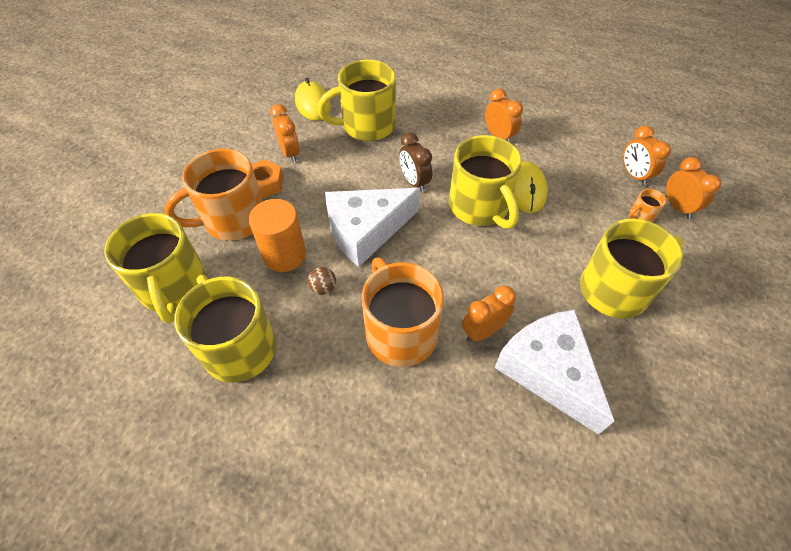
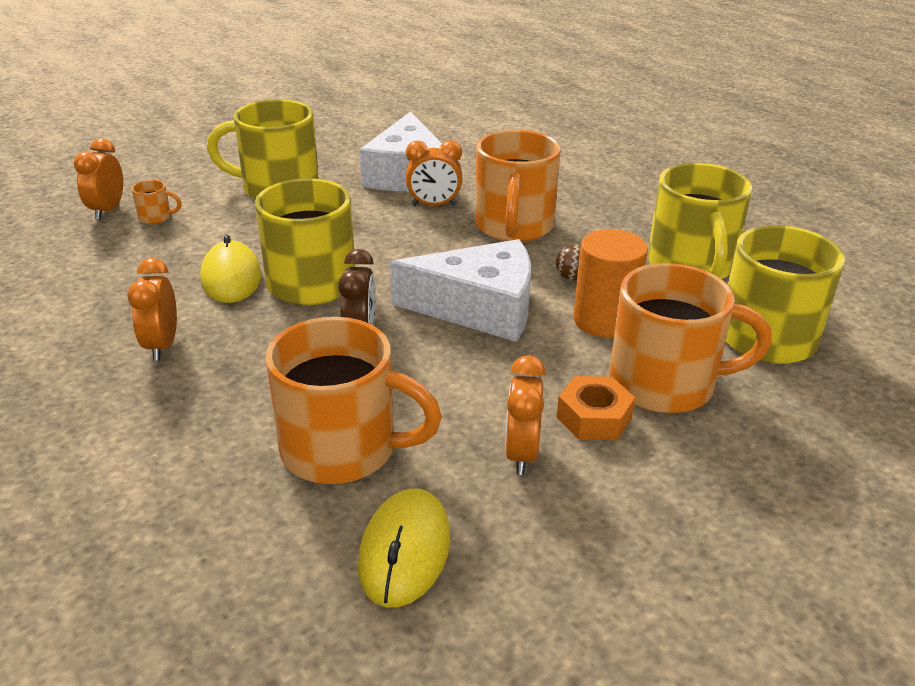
camera: 150 degrees left, 20 degrees down
(366, 126) = (343, 449): yellow mug -> orange mug
(526, 189) = (231, 277): yellow mouse -> yellow mouse turned 45 degrees counterclockwise
(633, 175) = (89, 246): orange clock -> none

